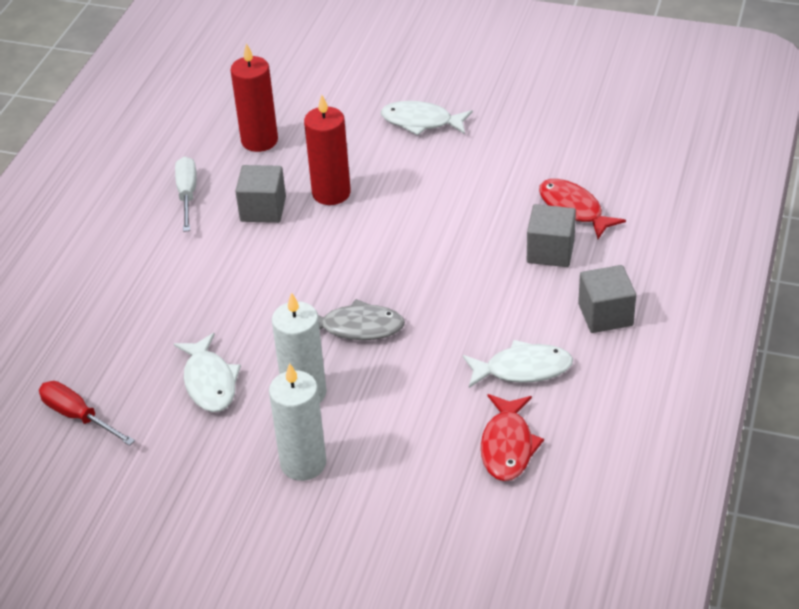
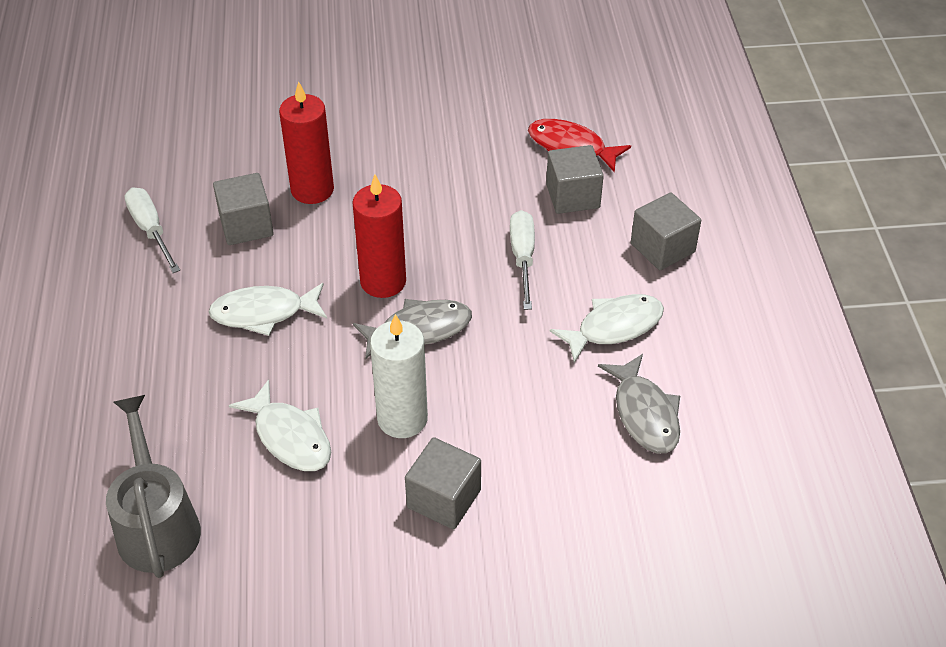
camera: 25 degrees left, 5 degrees up
(78, 416) = (157, 523): red screwdriver -> grey watering can
(259, 141) = (202, 151): red candle -> red candle (383, 281)
(303, 463) = (444, 499): white candle -> grey cube
(421, 122) = (367, 91): white fish -> white fish (263, 313)
(476, 292) = (522, 258): none -> white screwdriver
(507, 446) = (644, 414): red fish -> grey fish

